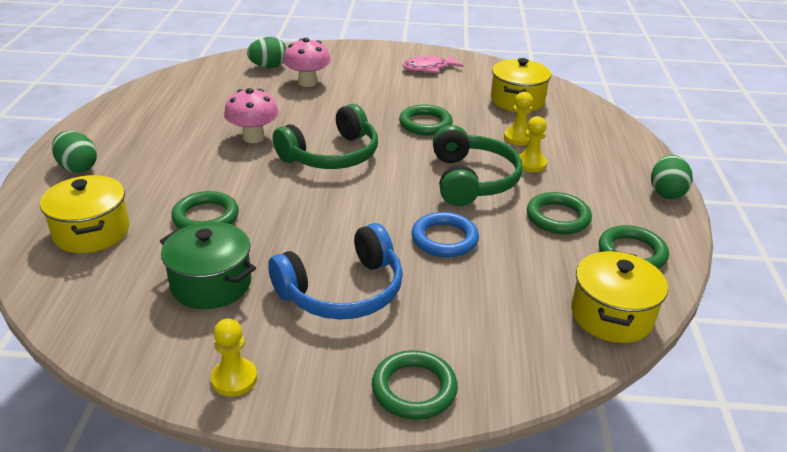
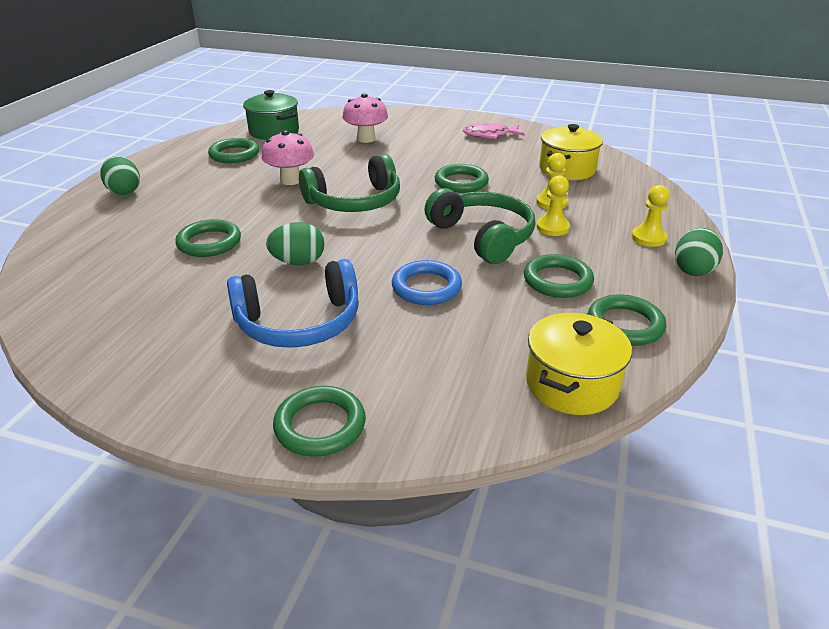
camera: 15 degrees right, 0 degrees up
(92, 232) = (104, 244): yellow pot -> none
(177, 112) = (234, 154): none -> green ring
(211, 284) = (180, 301): green pot -> green pot (274, 131)
(234, 379) = (152, 388): yellow pawn -> yellow pawn (648, 238)
(268, 67) = (337, 123): green egg -> green egg (298, 262)
(472, 180) = (483, 236): green headphones -> green headphones turned 45 degrees counterclockwise

